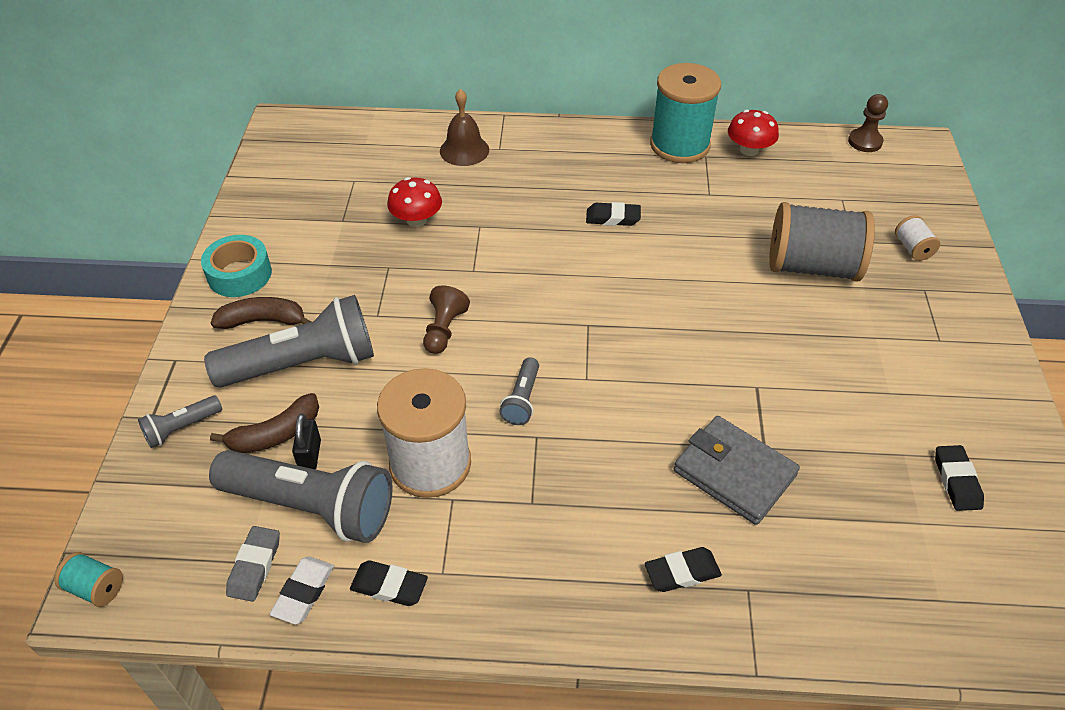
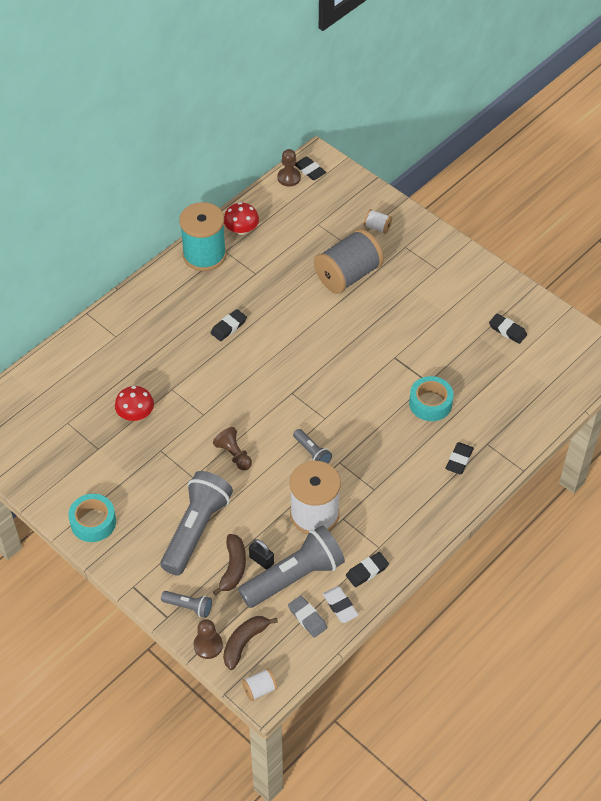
camera: 50 degrees left, 5 degrees up
(96, 588) = (259, 689): turquoise spool -> white spool
(134, 485) = (208, 645): none -> brown pawn
(181, 428) = (188, 607): grey flashlight -> grey flashlight turned 75 degrees counterclockwise
(263, 321) = (144, 531): brown banana -> brown banana (244, 643)
(464, 150) = (99, 353): brown bell -> none
(734, 473) = (430, 403): grey wallet -> turquoise tape
(898, 150) = (310, 170): none -> black eraser

